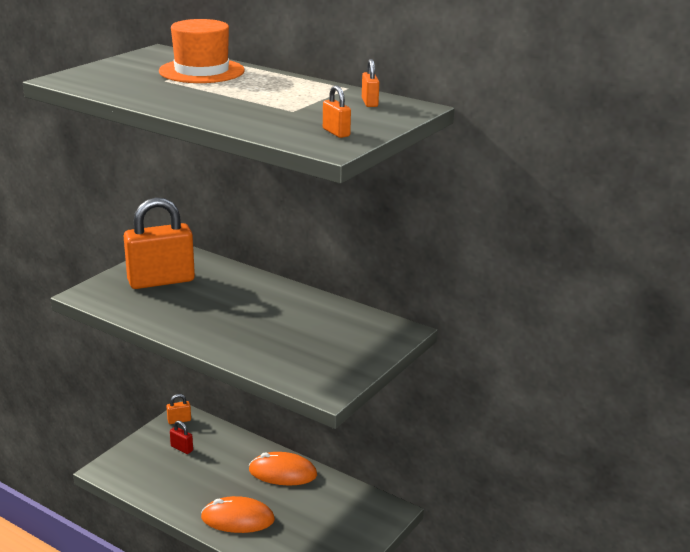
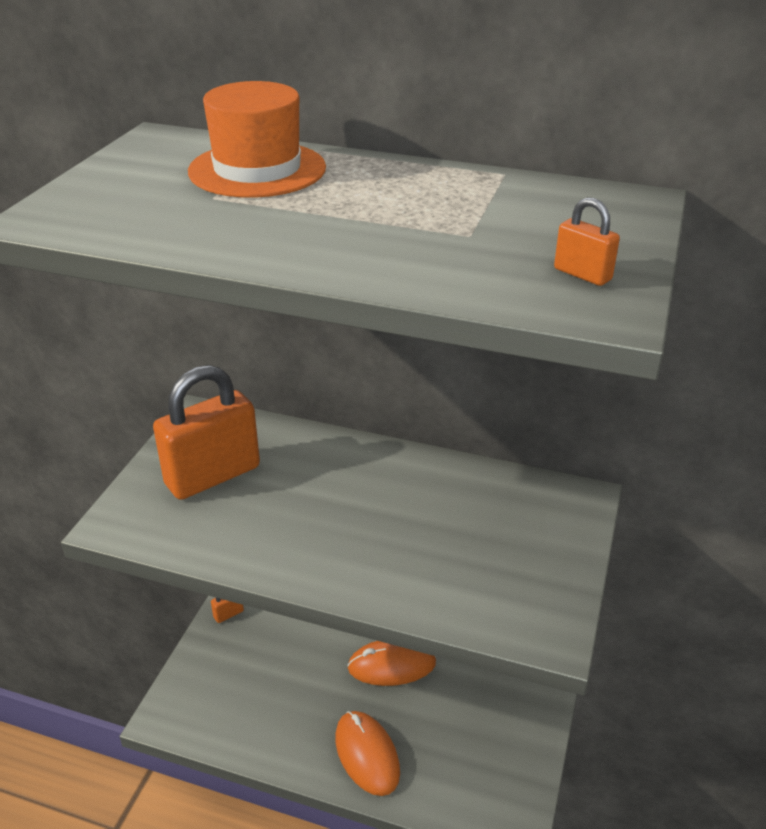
camera: 15 degrees left, 10 degrees up
(182, 448) = (249, 658): red padlock -> none
(237, 519) = (367, 754): orange mouse -> orange mouse turned 75 degrees clockwise
(369, 102) = (565, 200): orange padlock -> none

